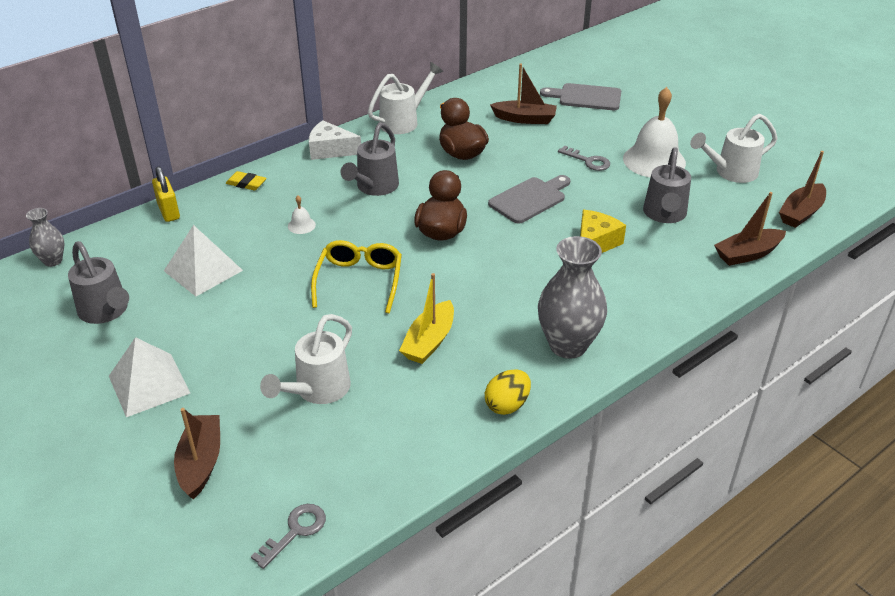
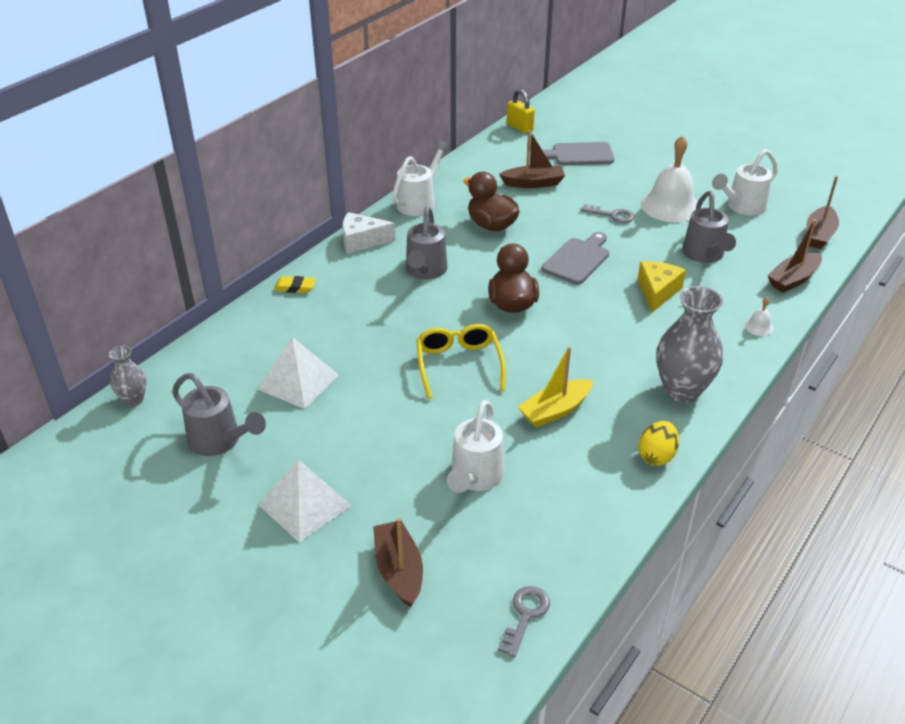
camera: 15 degrees left, 0 degrees up
(169, 211) = (230, 328): yellow padlock -> yellow padlock (519, 127)
(301, 225) = (373, 320): white bell -> white bell (758, 327)
(429, 341) = (555, 410): yellow boat -> yellow boat turned 45 degrees clockwise

